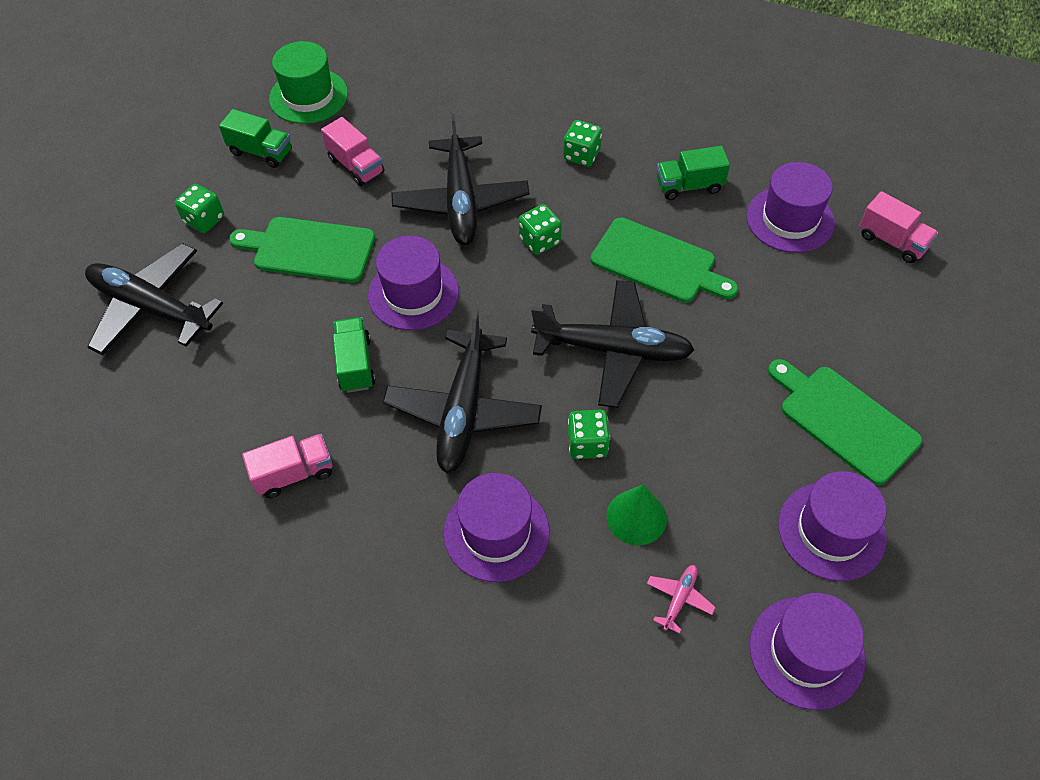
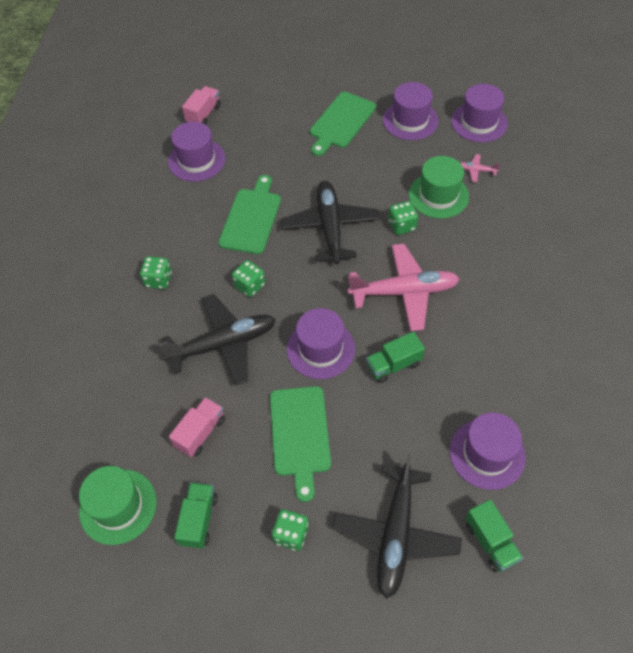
camera: 105 degrees left, 0 degrees up
(294, 473) = (490, 371): pink truck -> none
(464, 410) = (404, 292): black plane -> pink plane
(496, 532) = (477, 254): purple hat -> purple hat (487, 453)
(636, 517) = (438, 195): green cone -> green hat
(689, 186) = (177, 213): green truck -> green truck (490, 542)

